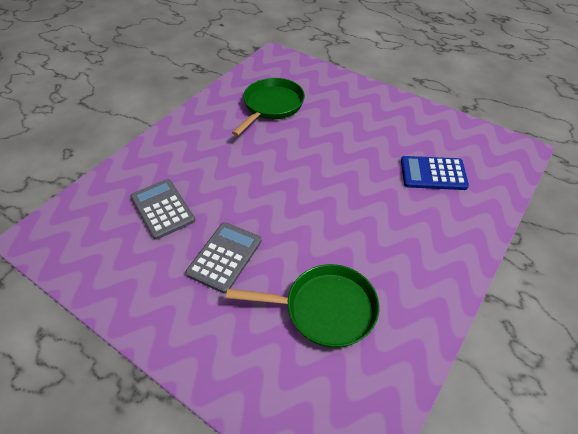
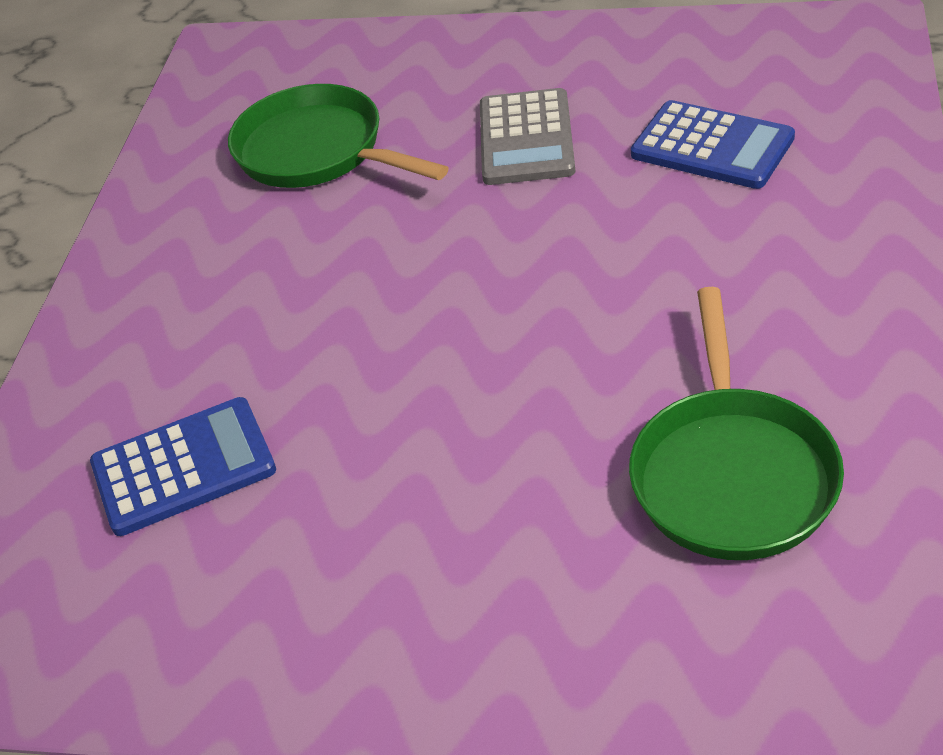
camera: 160 degrees right, 5 degrees down
(162, 209) = (712, 146): grey calculator -> blue calculator
(324, 309) = (318, 151): green pan -> green pan turned 60 degrees clockwise

